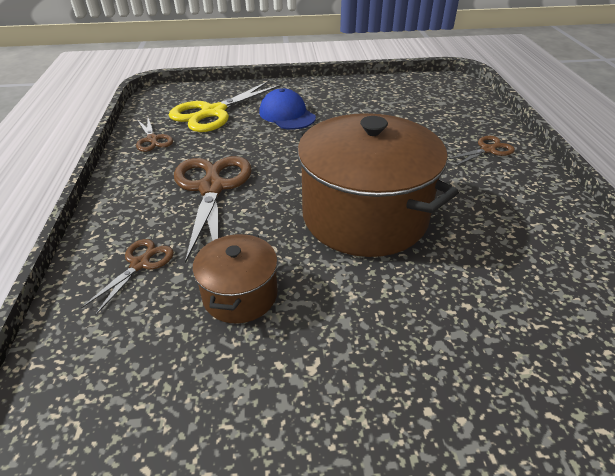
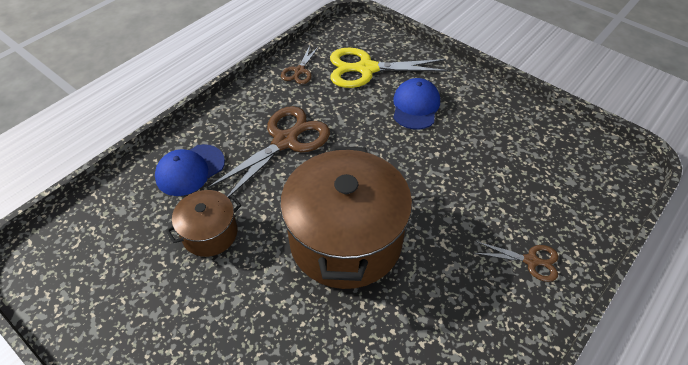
camera: 45 degrees right, 10 degrees up
(140, 264) = (190, 170): brown scissors -> blue cap

